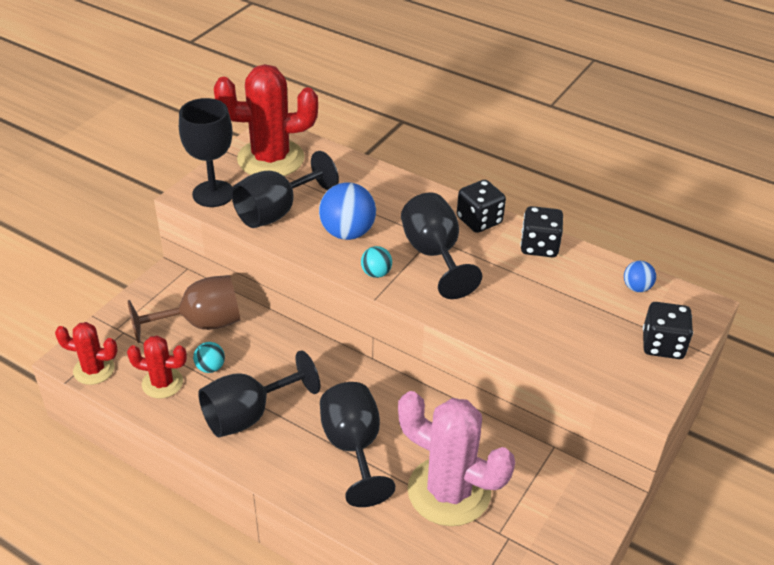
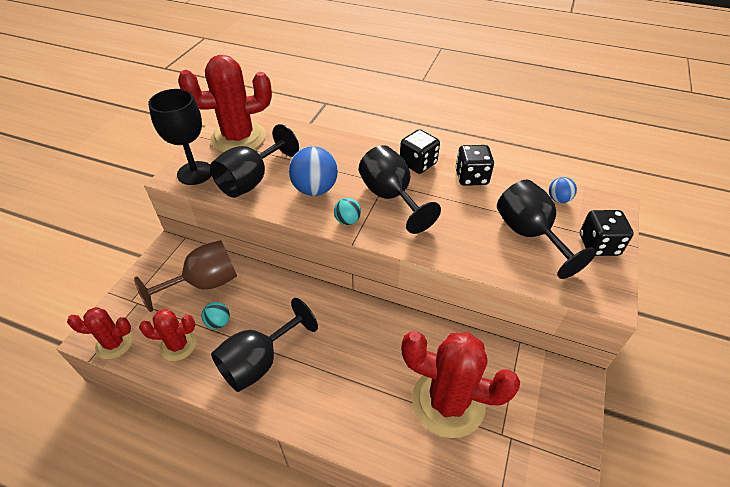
camera: 10 degrees left, 5 degrees up
(353, 448) = (357, 376): black goblet -> black goblet (530, 235)
(449, 491) = (448, 402): pink cactus -> red cactus

